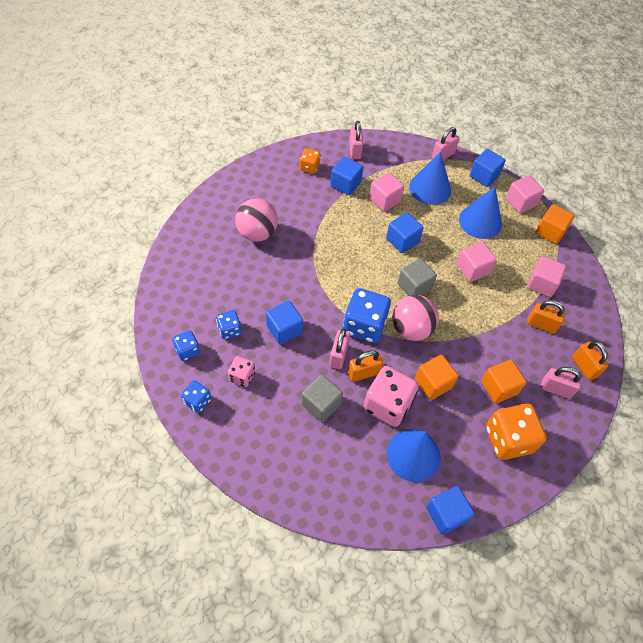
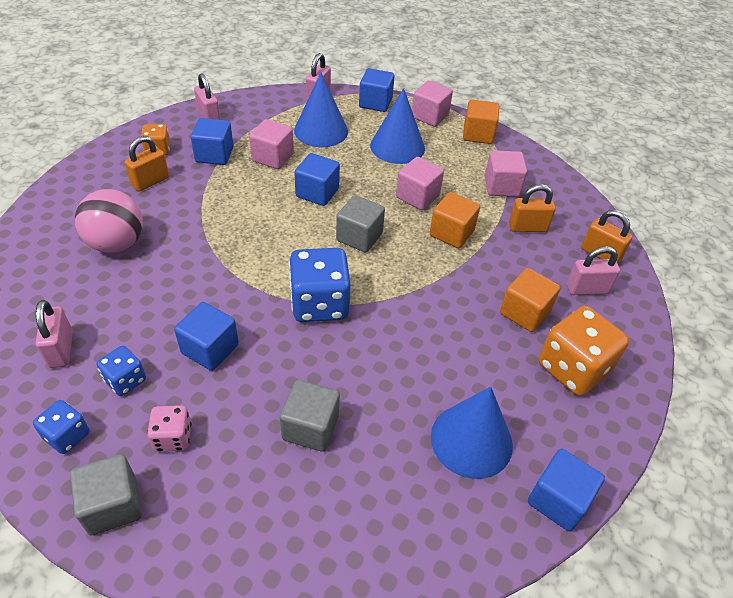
camera: 25 degrees left, 10 degrees down
(197, 401) = (113, 505): blue dice -> grey cube
(338, 355) = (303, 353): pink padlock -> pink padlock (61, 349)
(363, 373) = (349, 362): orange padlock -> orange padlock (150, 182)
(387, 405) = (402, 389): pink dice -> none
(411, 329) = (382, 286): pink ball -> none
(433, 383) = (445, 339): orange cube -> orange cube (451, 233)

